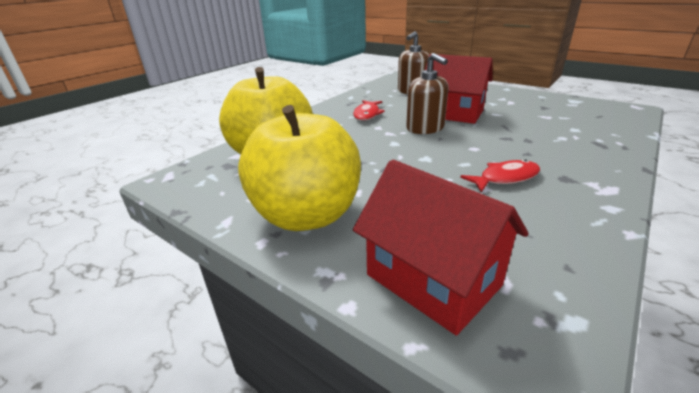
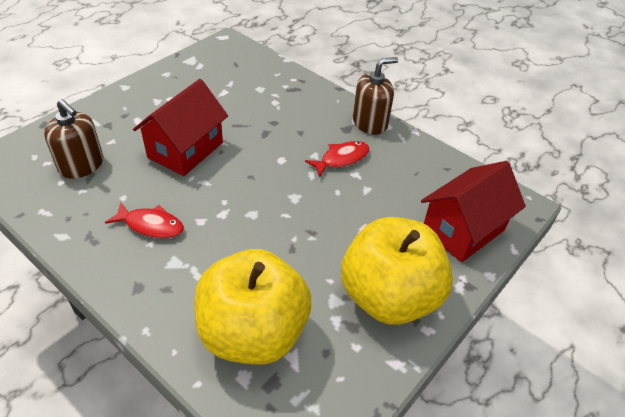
camera: 90 degrees left, 15 degrees up
(425, 128) = (220, 181): brown soap dispenser -> brown soap dispenser (370, 123)
(505, 178) = (341, 159): red fish -> red fish turned 75 degrees clockwise

